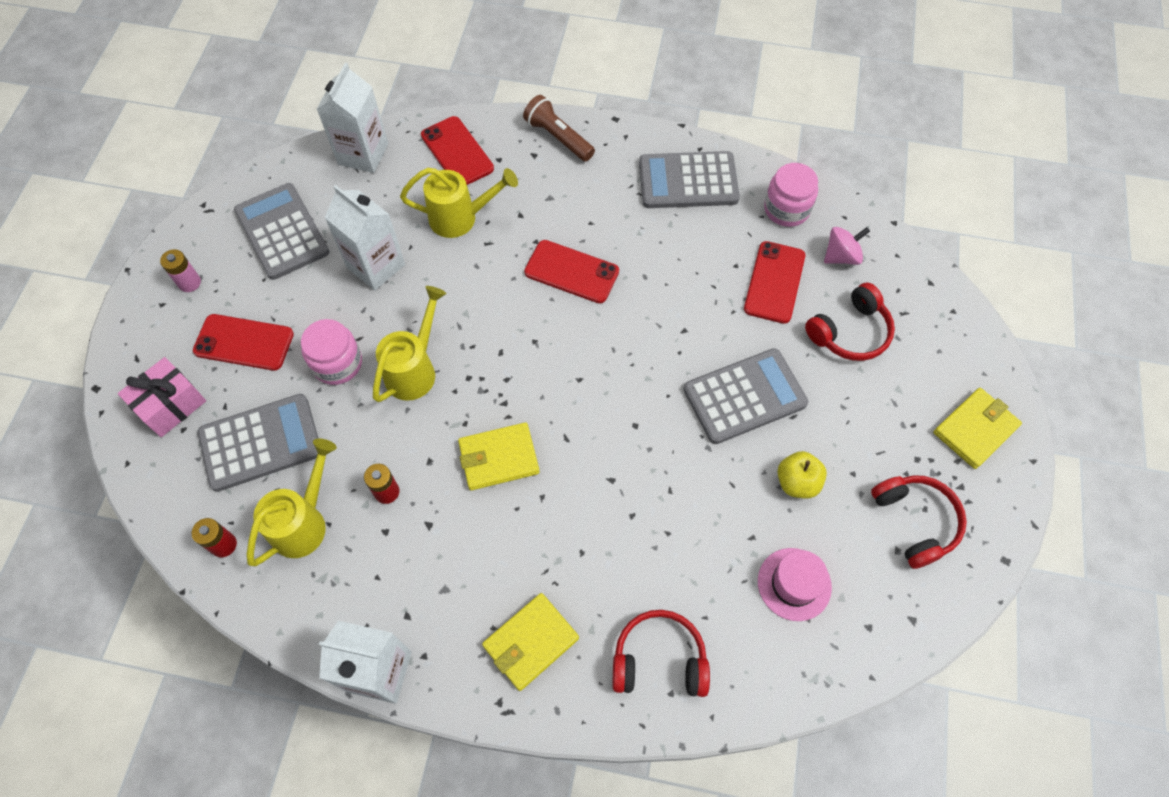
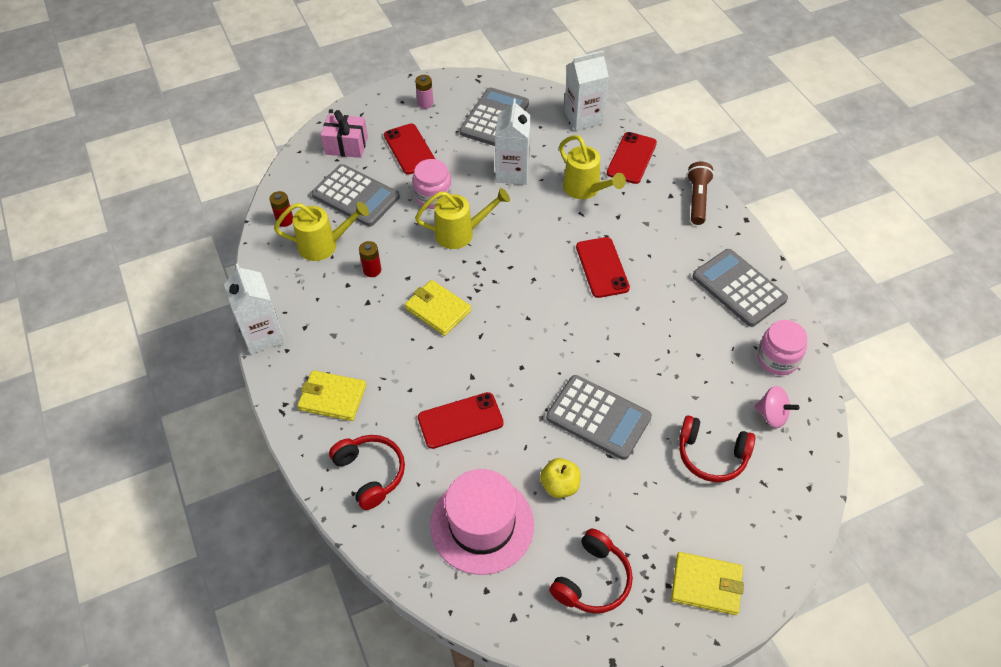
camera: 55 degrees right, 10 degrees down
(774, 282) = (707, 385): red phone -> red phone (460, 420)
(794, 584) = (482, 525): pink hat -> pink hat, size x1.70

